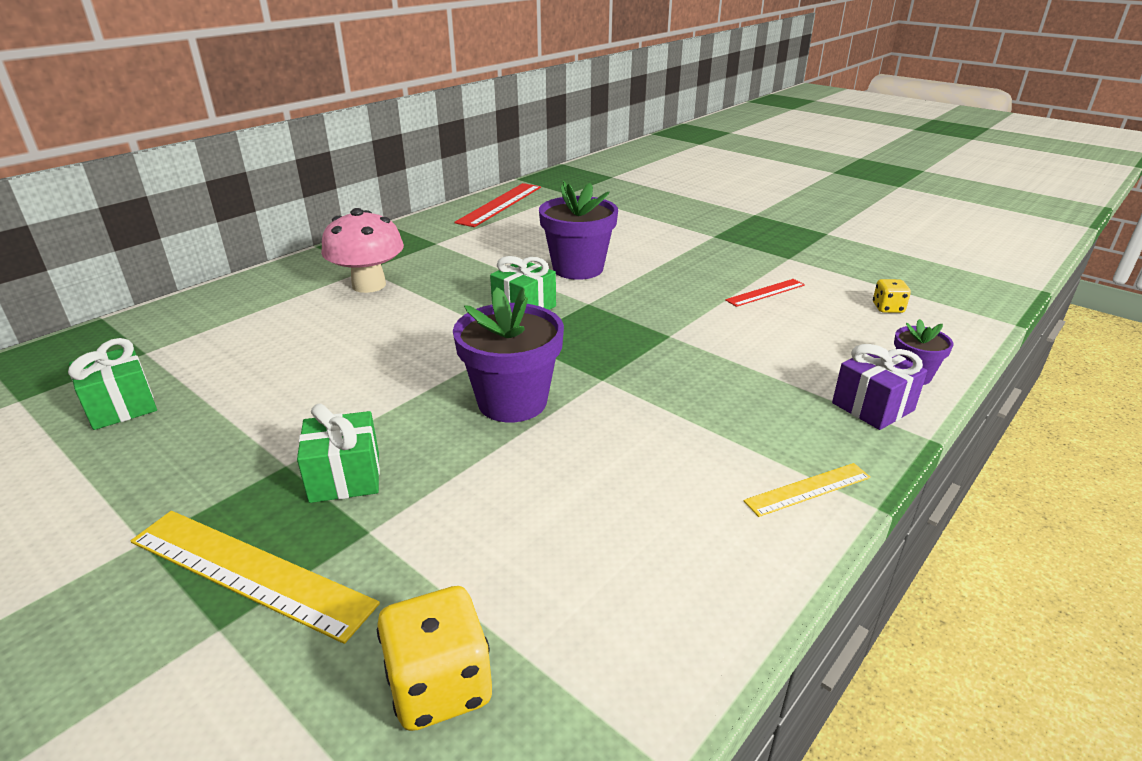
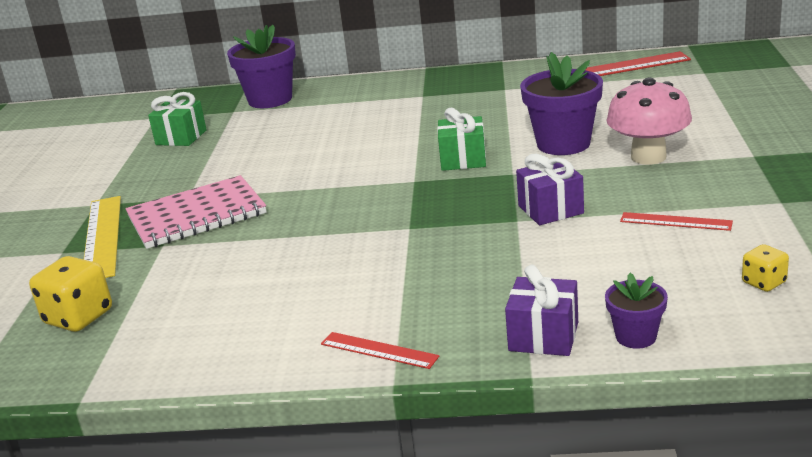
camera: 55 degrees right, 5 degrees down
(345, 477) = (197, 216): green gift -> pink notebook
(369, 285) = (403, 108): pink mushroom -> pink mushroom (648, 157)
(512, 402) = (335, 216): purple flower pot -> purple flower pot (270, 100)
(675, 318) = (550, 210): none -> purple gift
(808, 489) = (379, 350): yellow ruler -> red ruler

